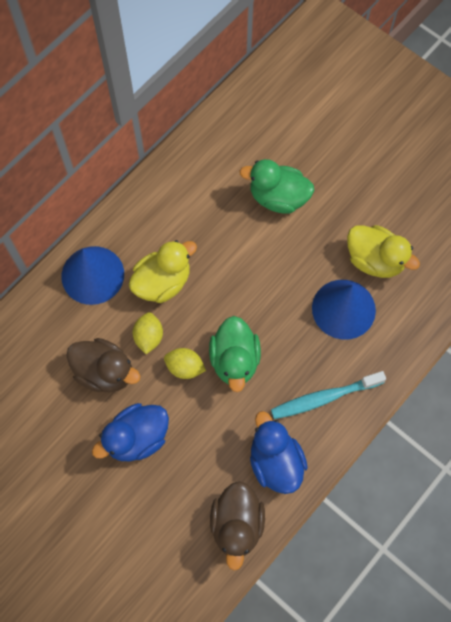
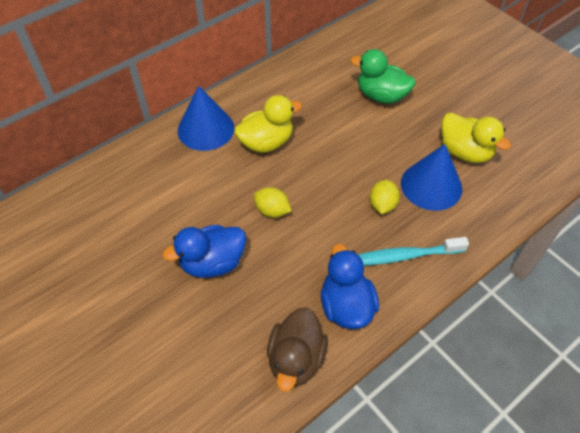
camera: 10 degrees right, 15 degrees down
(105, 372) = (197, 204): brown duck -> none
(149, 337) = (244, 182): yellow lemon -> yellow lemon (382, 205)
(235, 360) = (321, 212): green duck -> none

